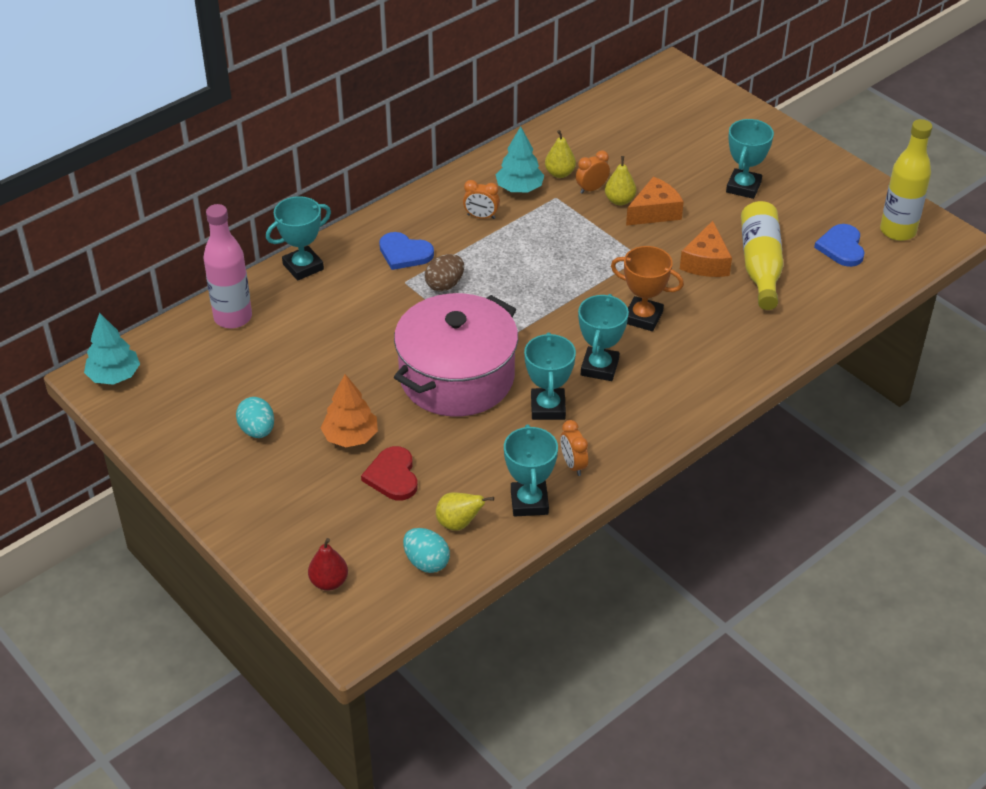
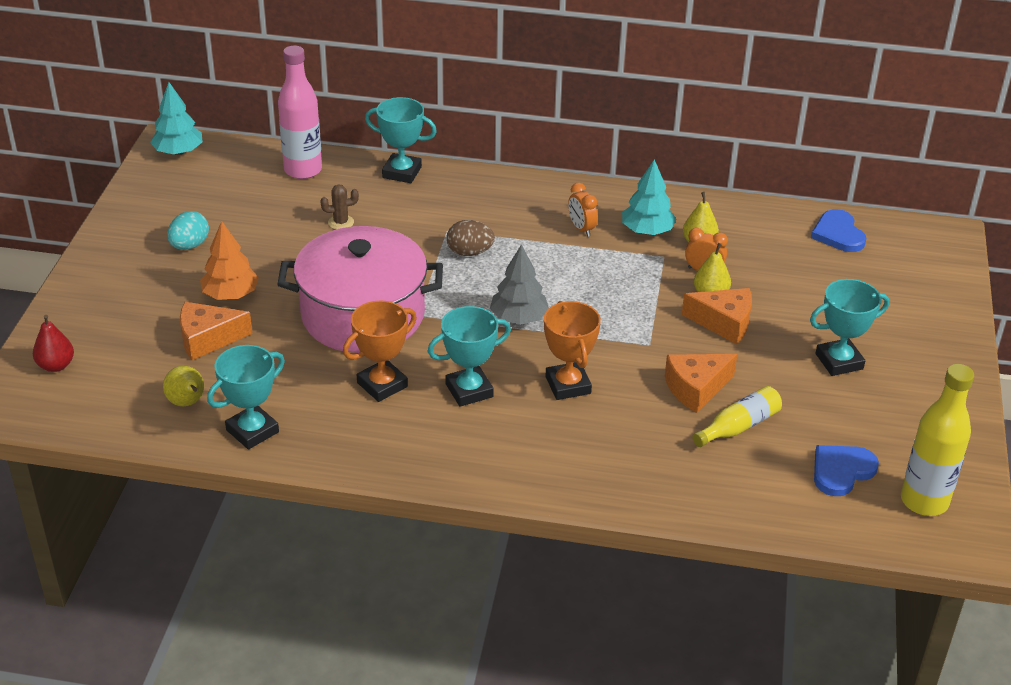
camera: 50 degrees right, 5 degrees down
(328, 331) = (341, 222): none -> brown cactus
(392, 476) = (208, 339): red heart -> orange cheese
(404, 253) = (482, 212): blue heart -> blue heart (838, 234)
(426, 562) = (125, 407): turquoise egg -> none
(547, 301) = (519, 318): none -> grey tree
(548, 408) = (382, 385): turquoise trophy -> orange trophy
(573, 465) = (325, 435): orange clock -> none
(760, 265) = (739, 426): yellow bottle -> yellow bottle, size x0.62

